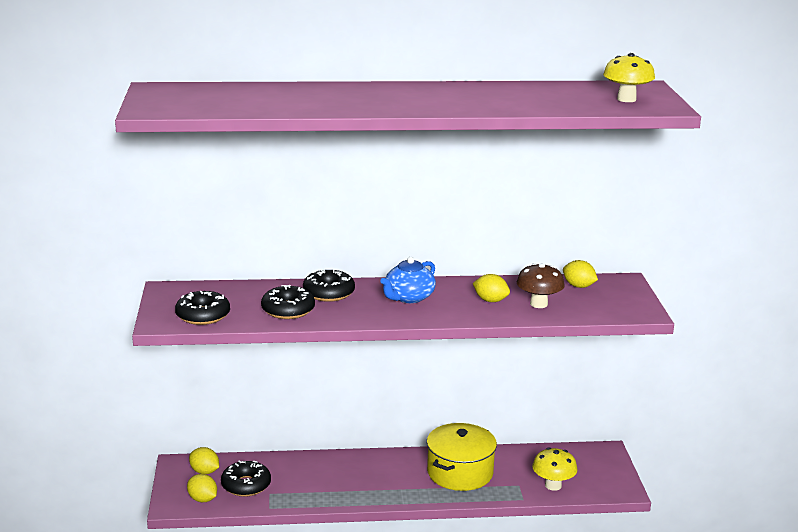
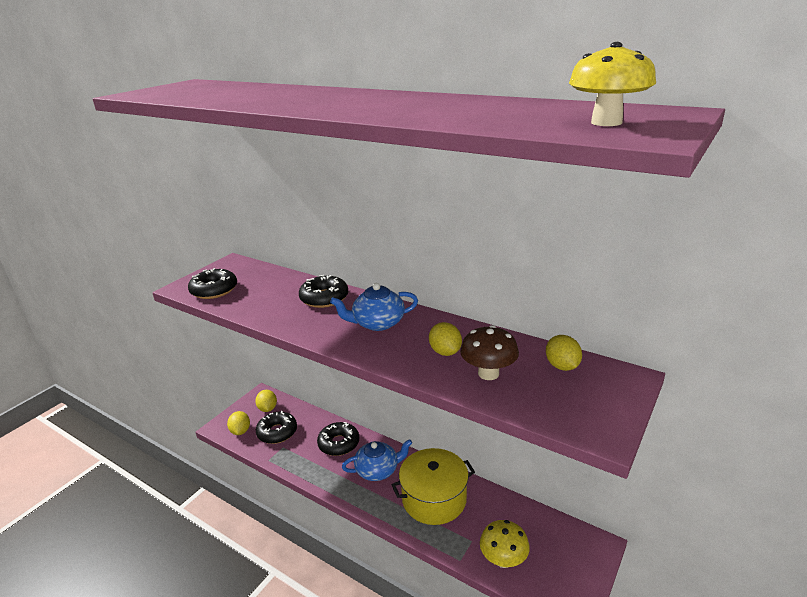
camera: 40 degrees right, 5 degrees up
(288, 310) = (272, 304): black donut -> black donut (339, 443)
(387, 473) = (378, 470): none -> blue teapot

